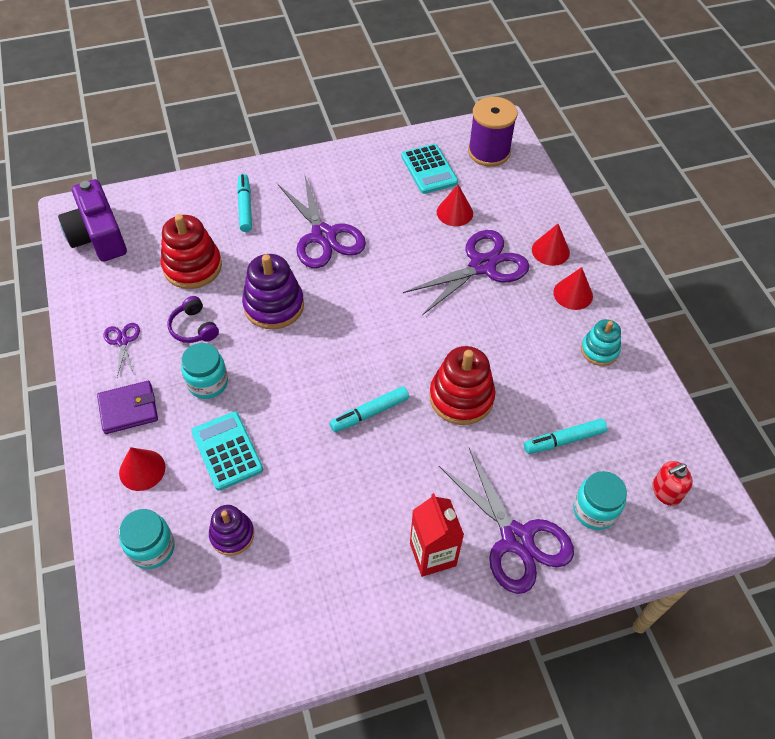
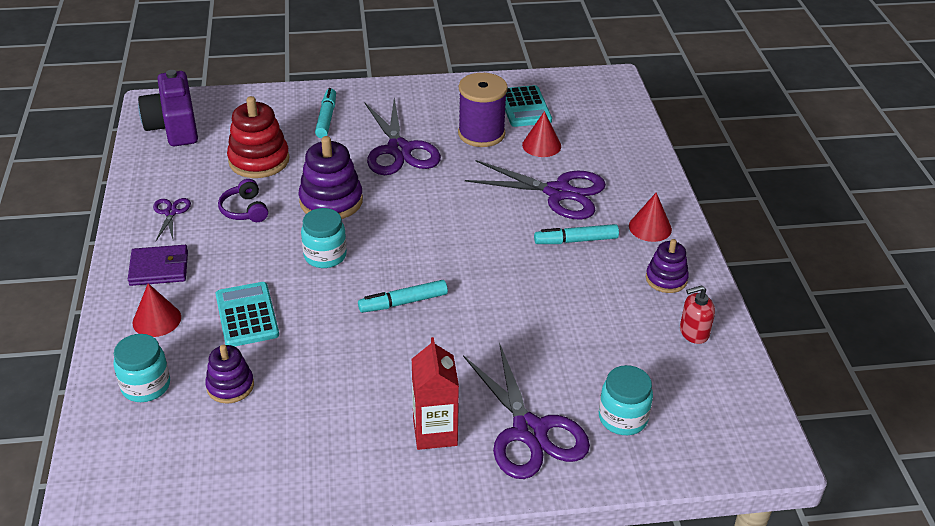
camera: 10 degrees right, 15 degrees down
(208, 383) = (245, 256): turquoise jar -> turquoise jar (325, 256)
(461, 397) = (504, 301): red stacking toy -> none
(482, 265) = (559, 193): purple scissors -> purple scissors turned 45 degrees clockwise
(489, 152) = (592, 99): purple spool -> purple spool (481, 134)
(550, 251) = (635, 188): red cone -> none
(564, 440) = (605, 352): turquoise marker -> turquoise marker (576, 240)
(599, 350) = (666, 279): turquoise stacking toy -> purple stacking toy
(666, 491) = (707, 412): red soap dispenser -> red soap dispenser (693, 332)

